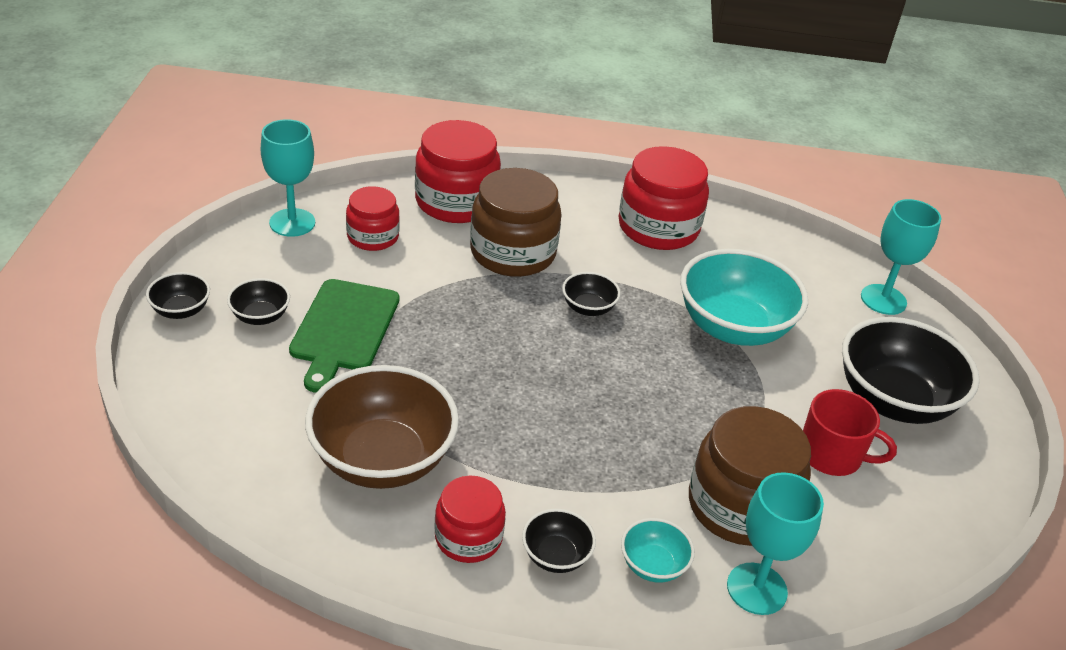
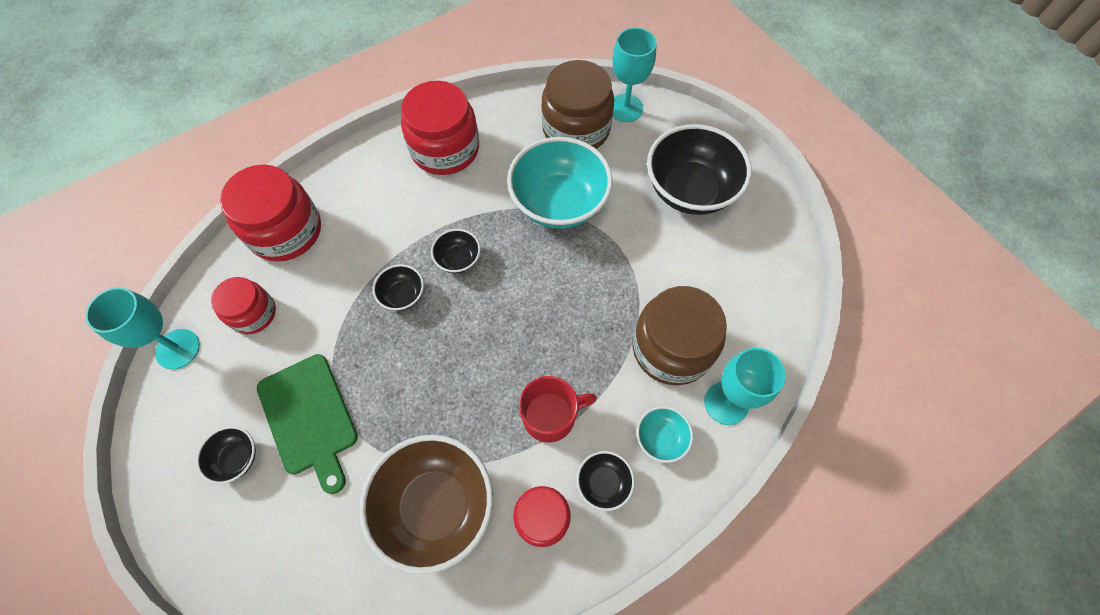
camera: 35 degrees left, 25 degrees up
(181, 310) = (168, 505): black bowl -> black bowl (402, 295)
(513, 252) = (367, 249): brown jar -> brown jar (576, 129)
(832, 455) = (689, 263): red mug -> red mug (550, 416)

